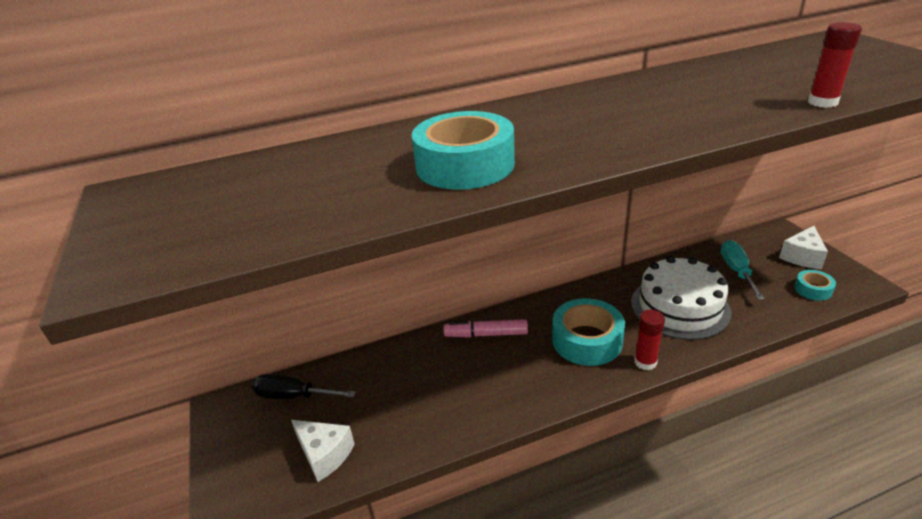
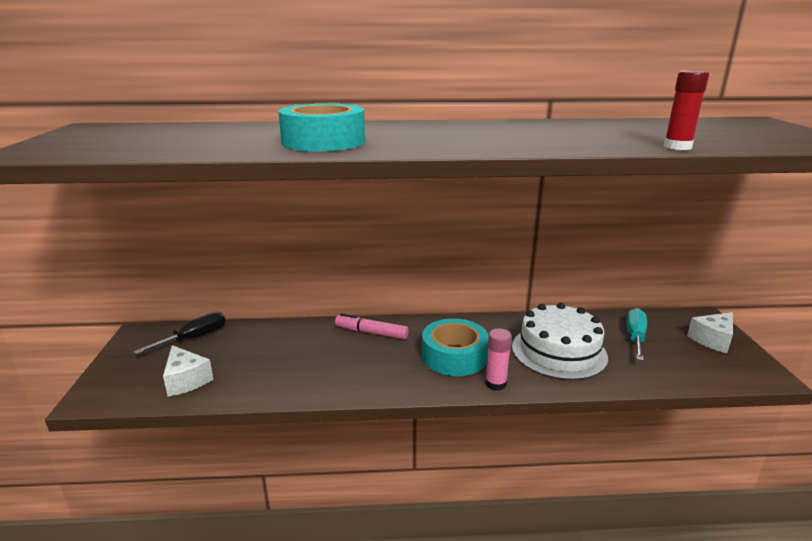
camera: 15 degrees right, 10 degrees down
(293, 396) = (194, 338): black screwdriver -> black screwdriver turned 105 degrees clockwise
(645, 362) = (495, 383): red glue stick -> pink glue stick
(813, 289) = (705, 367): turquoise tape -> none

